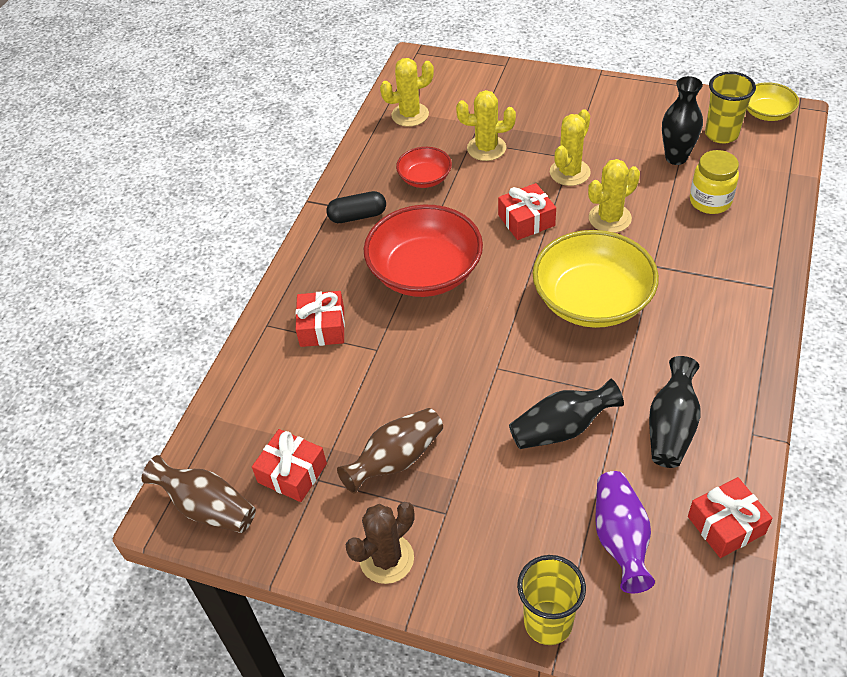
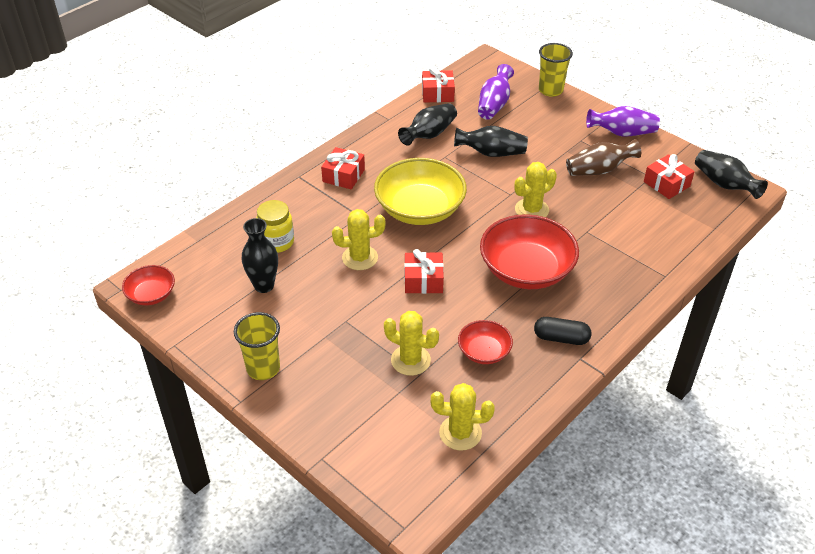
camera: 160 degrees left, 5 degrees down
(207, 507) = (724, 184): brown vase -> black vase
(322, 327) = (622, 259): red gift -> red gift (343, 175)
(386, 559) = (622, 133): brown cactus -> purple vase
(569, 172) = (358, 307): yellow cactus -> yellow cactus (531, 210)
(721, 134) = (208, 291): yellow cup -> yellow cup (263, 368)
(767, 113) = (151, 295): yellow bowl -> red bowl

